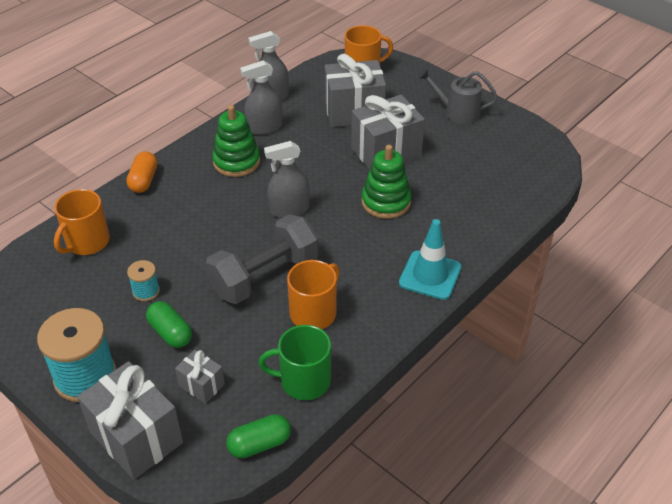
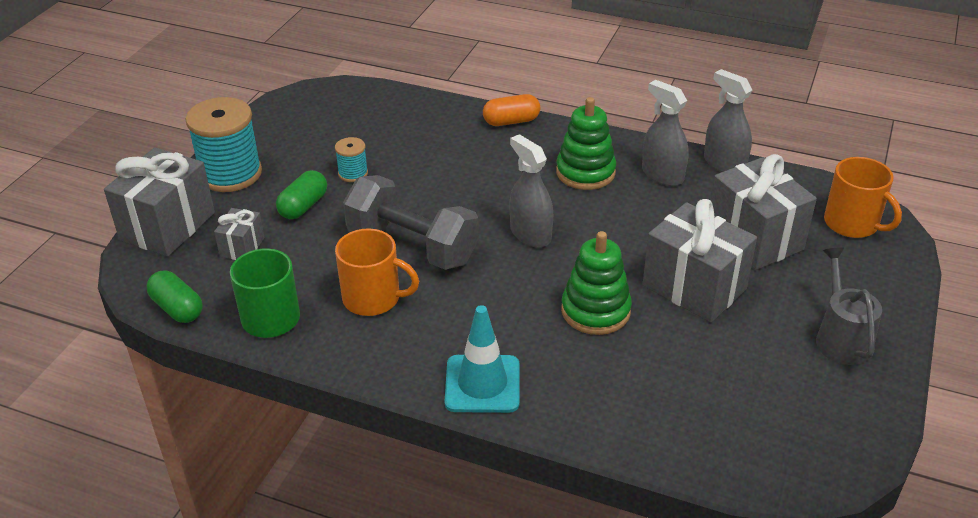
camera: 70 degrees right, 5 degrees down
(87, 242) = (402, 117): orange mug -> none

